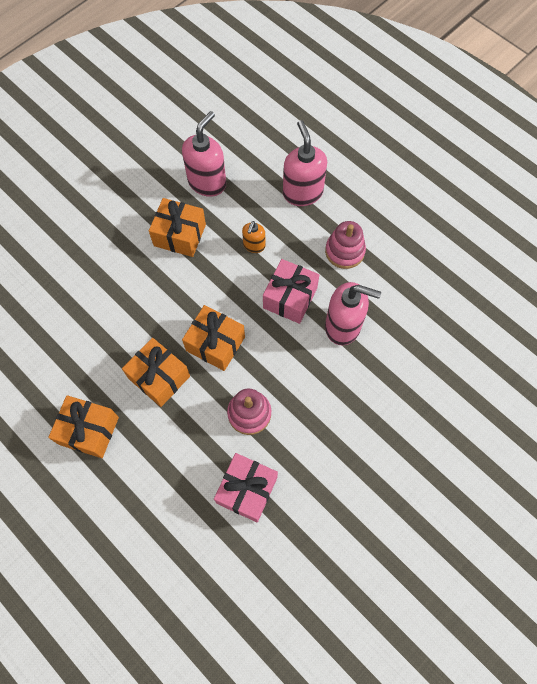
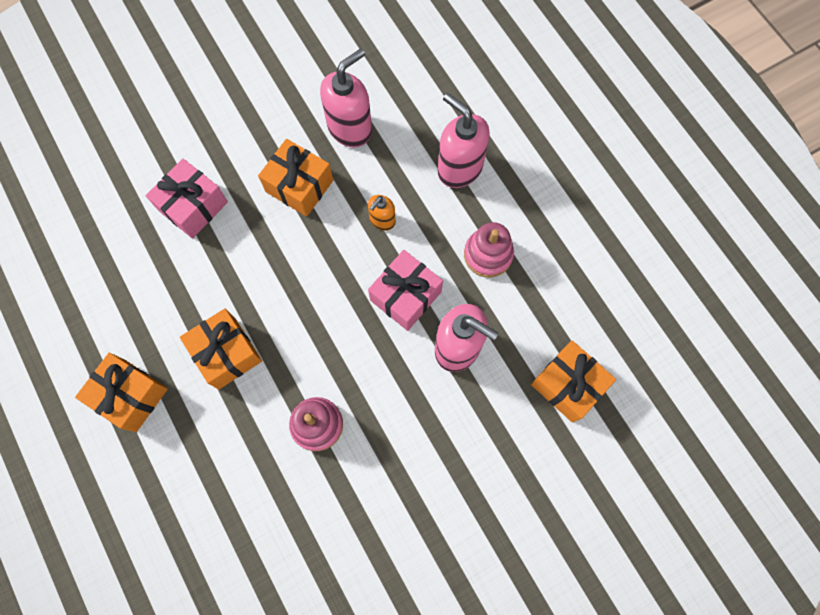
camera: 15 degrees right, 5 degrees up
(215, 343) = (302, 329): orange gift -> orange gift (567, 385)
(247, 490) = (287, 515): pink gift -> pink gift (193, 206)
(302, 192) = (459, 168): pink soap dispenser -> pink soap dispenser turned 45 degrees counterclockwise

